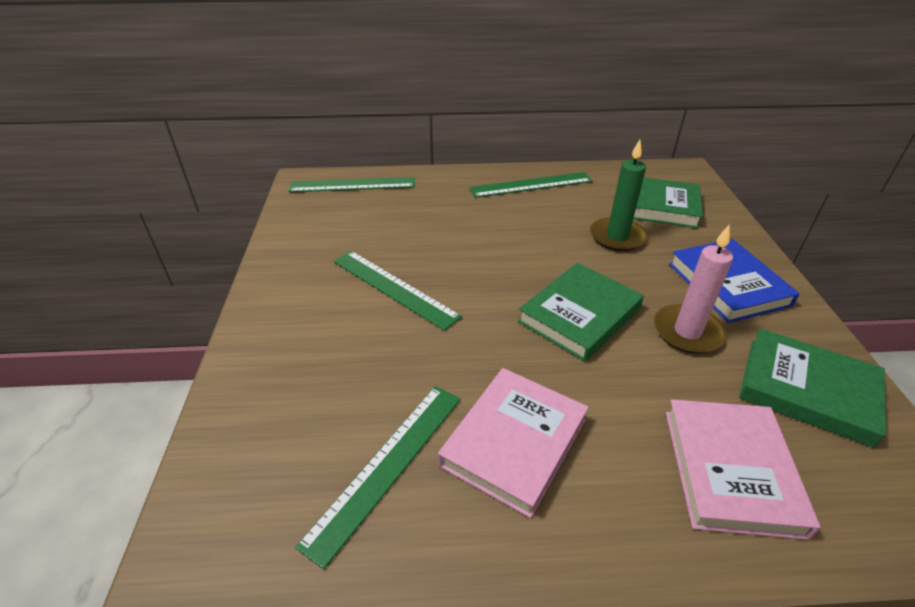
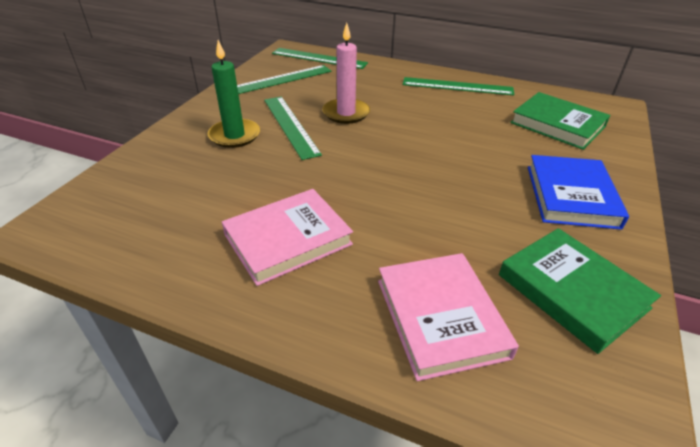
camera: 25 degrees right, 0 degrees up
(387, 465) = (193, 223): green ruler -> green ruler (281, 79)
(579, 315) = (413, 179): green book -> none
(617, 237) = (498, 137): green candle -> green candle (234, 136)
(687, 332) = (497, 217): pink candle -> pink candle (346, 113)
(730, 470) = (440, 317): pink book -> pink book turned 45 degrees counterclockwise

